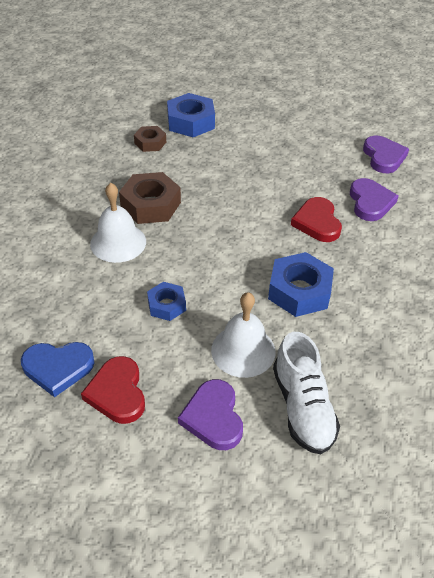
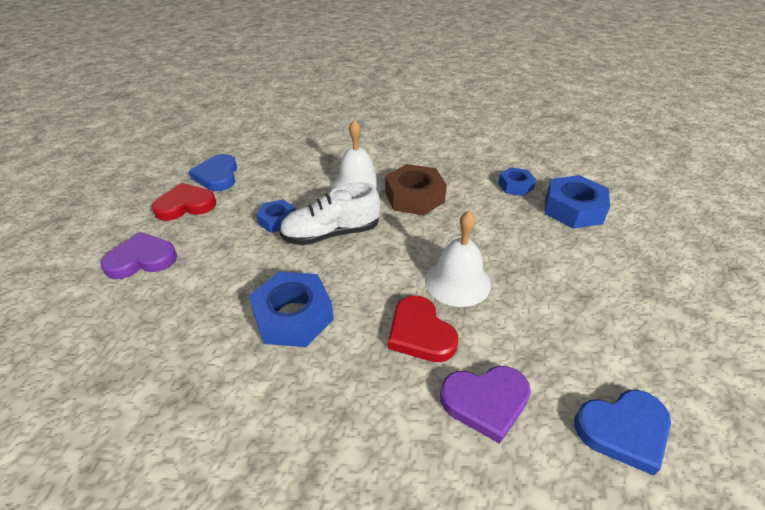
camera: 85 degrees right, 5 degrees down
(150, 143) = (515, 186): brown nut -> blue nut
(243, 350) = (213, 274): white bell -> white bell (457, 281)
(302, 407) = (129, 322): white shoe -> white shoe (331, 234)
(317, 222) = (420, 333): red heart -> red heart turned 105 degrees counterclockwise
(383, 157) = (623, 430): purple heart -> blue heart

